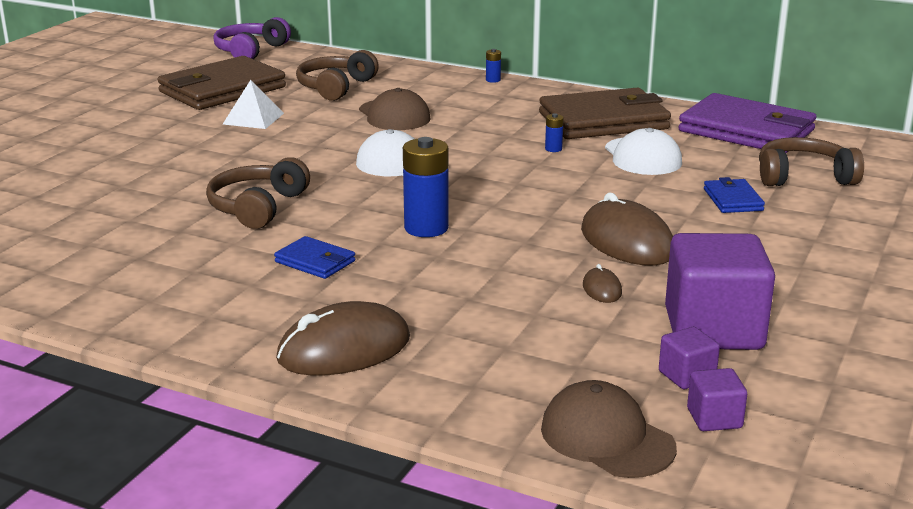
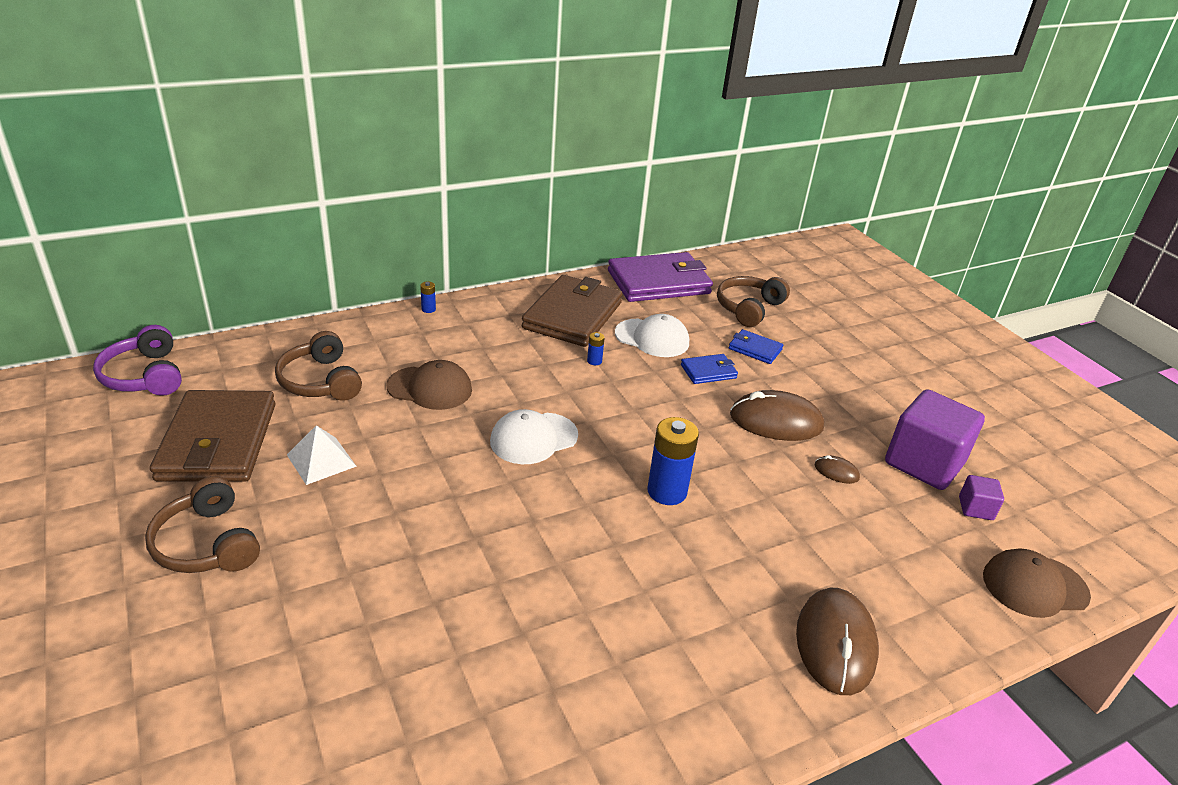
camera: 55 degrees left, 10 degrees up
(258, 207) = (527, 558): brown headphones -> brown headphones (207, 543)
(315, 262) = (670, 580): blue wallet -> blue wallet (708, 371)
(714, 418) = (1032, 529): purple cube -> none

